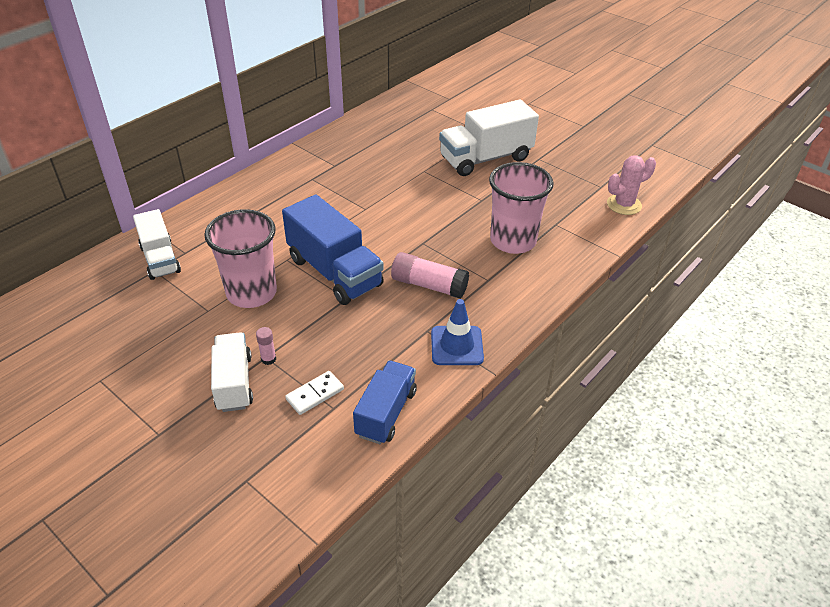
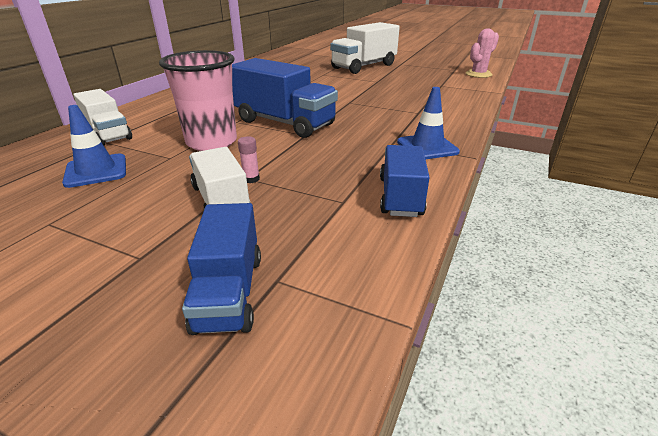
camera: 15 degrees left, 10 degrees down
(142, 317) = (96, 171): none -> blue traffic cone
(210, 483) = (229, 292): none -> blue truck
(315, 394) = (316, 195): white domino -> none
(429, 285) = (373, 120): pink glue stick -> none
(513, 241) = (418, 94): pink cup -> none

